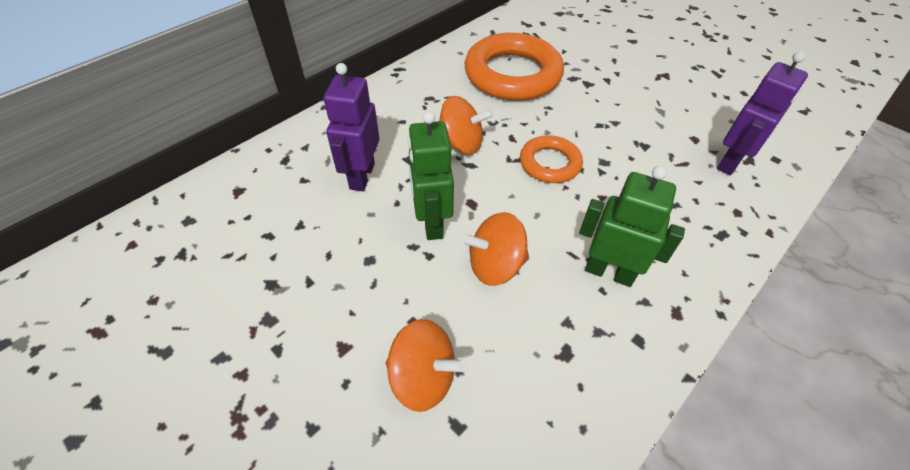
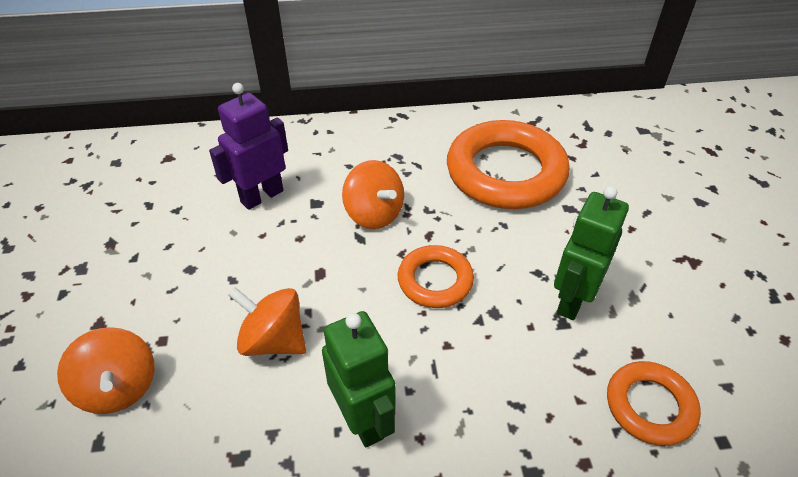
camera: 40 degrees right, 5 degrees down
(431, 223) = (268, 269): green robot -> green robot (572, 300)
(731, 162) = (650, 406): purple robot -> orange ring

